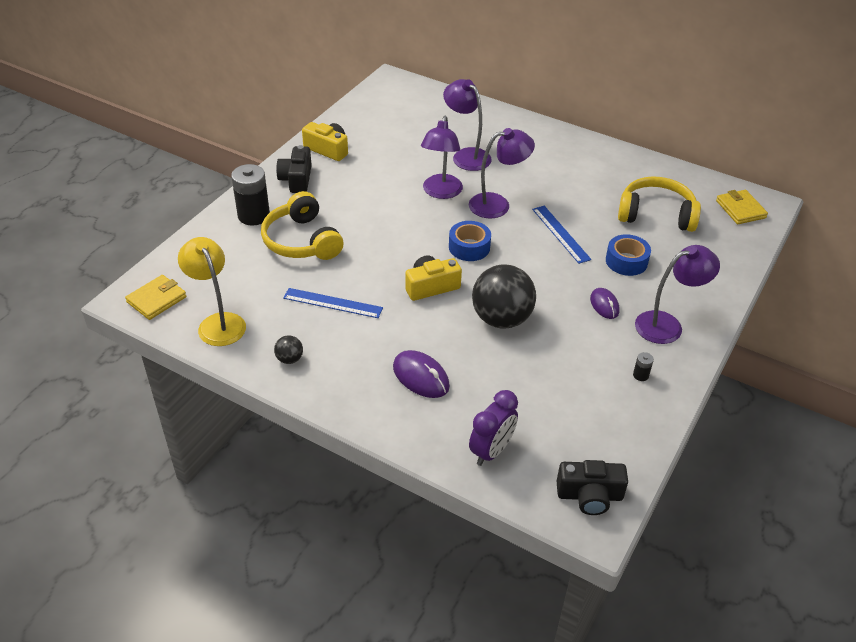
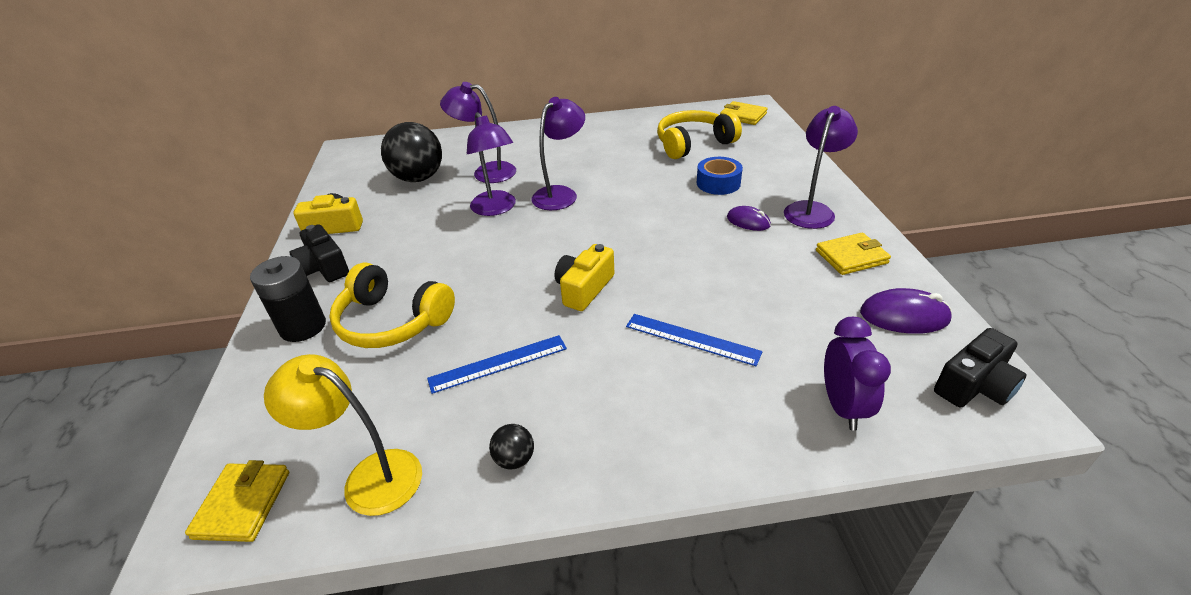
camera: 35 degrees left, 5 degrees down
(421, 377) = (682, 379): purple mouse -> purple mouse (904, 316)
(469, 247) = (578, 238): blue tape -> none
(501, 319) = (684, 279): black ball -> black ball (418, 178)
(560, 234) = (642, 189): blue ruler -> blue ruler (692, 339)
(640, 375) = (851, 257): black battery -> yellow wallet

